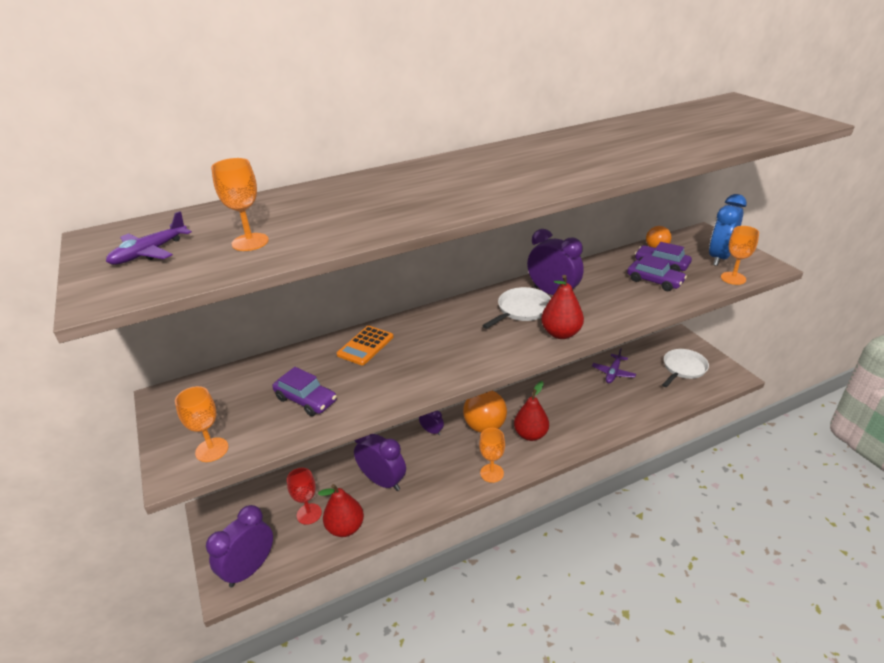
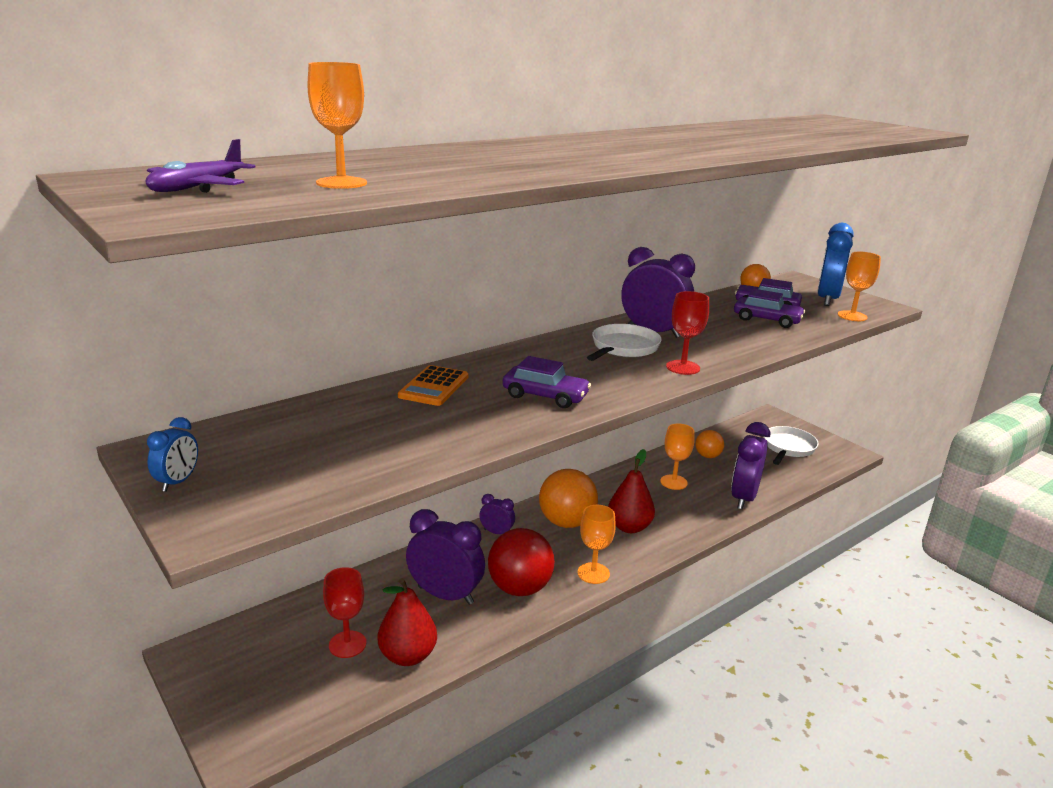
camera: 15 degrees left, 10 degrees down
(172, 427) = (178, 482): none -> blue clock
(212, 450) = (254, 503): orange goblet -> orange goblet (673, 482)
(250, 569) = (273, 724): purple clock -> purple clock (743, 498)
(306, 400) = (374, 443): purple car -> purple car (545, 396)
(435, 480) = (520, 588): none -> red ball
(561, 333) = (683, 367): red pear -> red goblet
(613, 373) = (707, 456): purple plane -> orange ball

